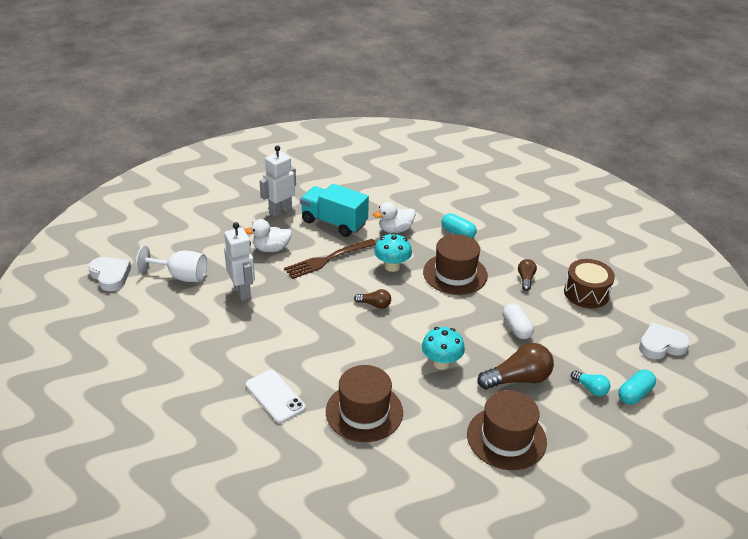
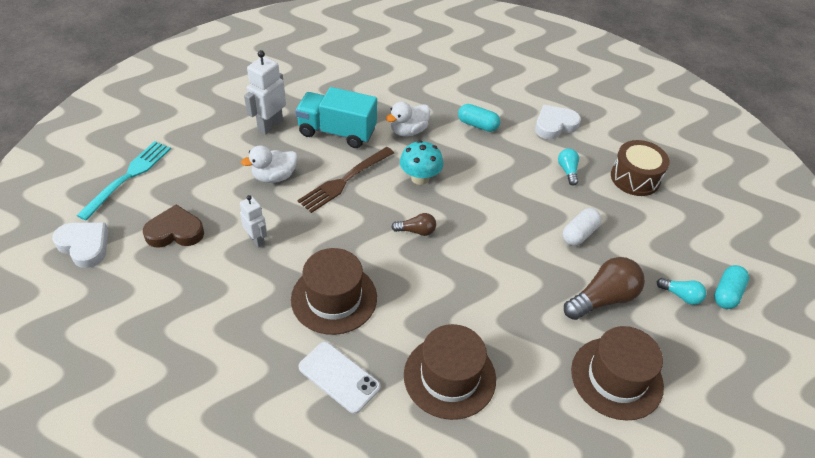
camera: 15 degrees left, 10 degrees up
(157, 233) = (128, 177): none -> turquoise fork
(181, 276) = (175, 231): white goblet -> brown heart
(242, 291) = (257, 240): white robot -> white robot, size x0.63
(441, 363) = (514, 293): turquoise mushroom -> none
(455, 274) = (491, 176): brown hat -> brown hat (334, 298)
(516, 328) = (579, 234): white capsule -> white capsule turned 75 degrees clockwise
(525, 279) = (567, 171): brown light bulb -> turquoise light bulb
(661, 345) = (730, 228): white heart -> white heart (554, 125)

